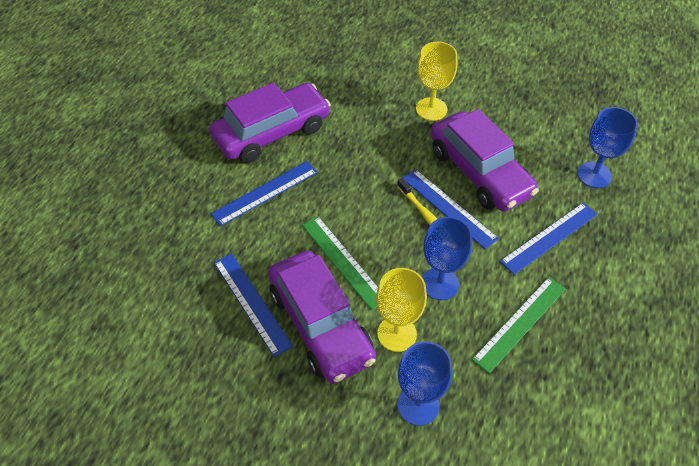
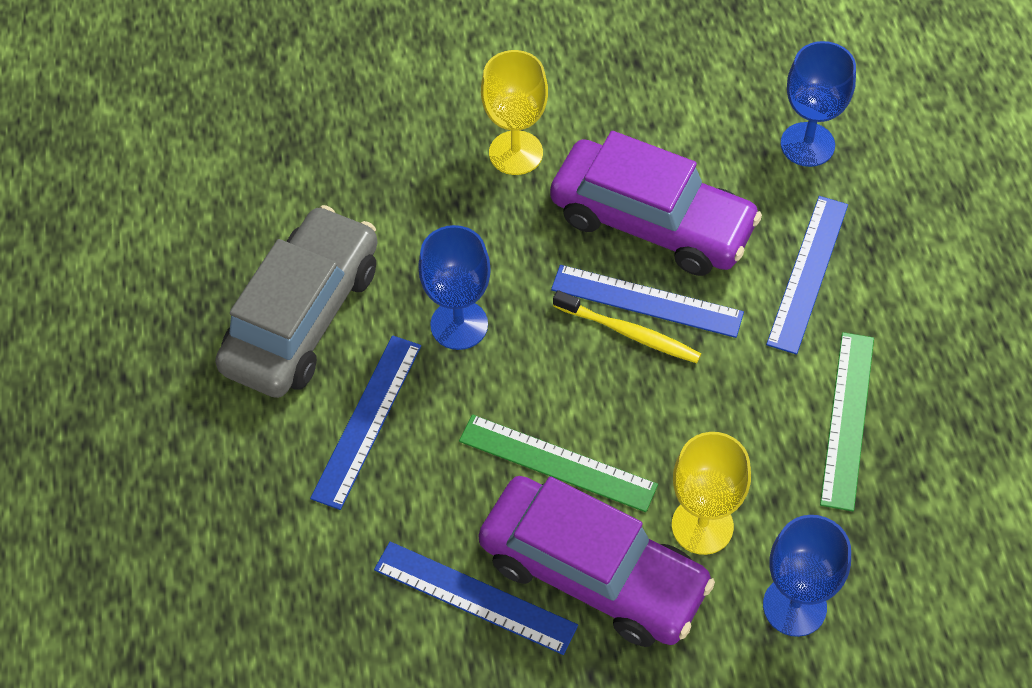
camera: 30 degrees left, 5 degrees up
(272, 132) = (302, 317): purple car -> grey car
(440, 283) = (710, 422): blue goblet -> blue goblet (459, 325)

